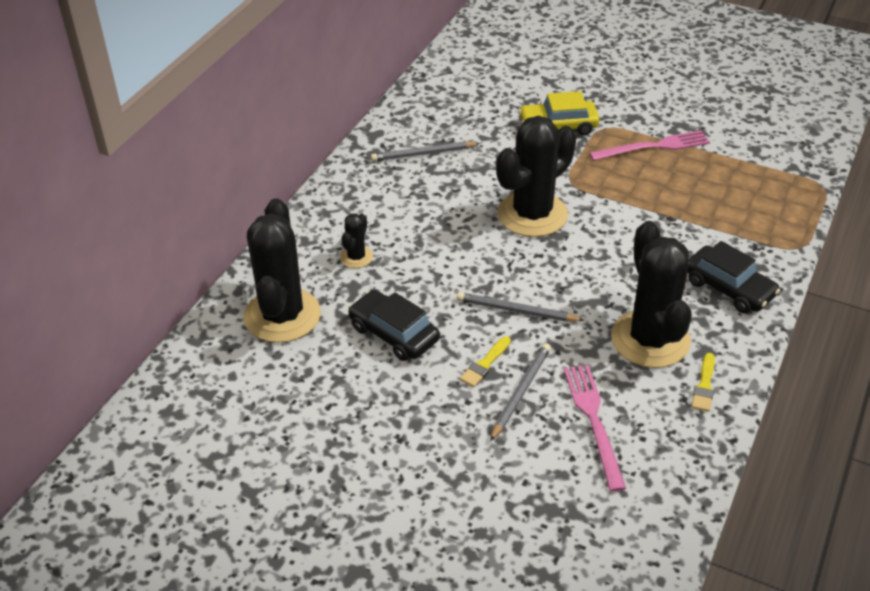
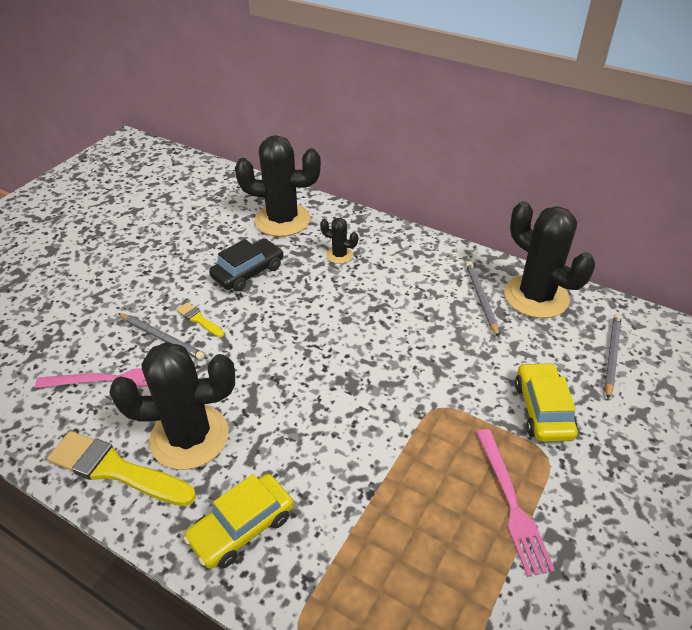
camera: 95 degrees right, 0 degrees up
(516, 311) = (254, 344): grey pencil -> grey pencil (611, 355)
(532, 214) = (385, 369): black cactus -> black cactus (536, 296)
(704, 386) = (116, 470): yellow brush -> yellow brush, size x2.09
(729, 288) = (242, 527): black car -> yellow car

